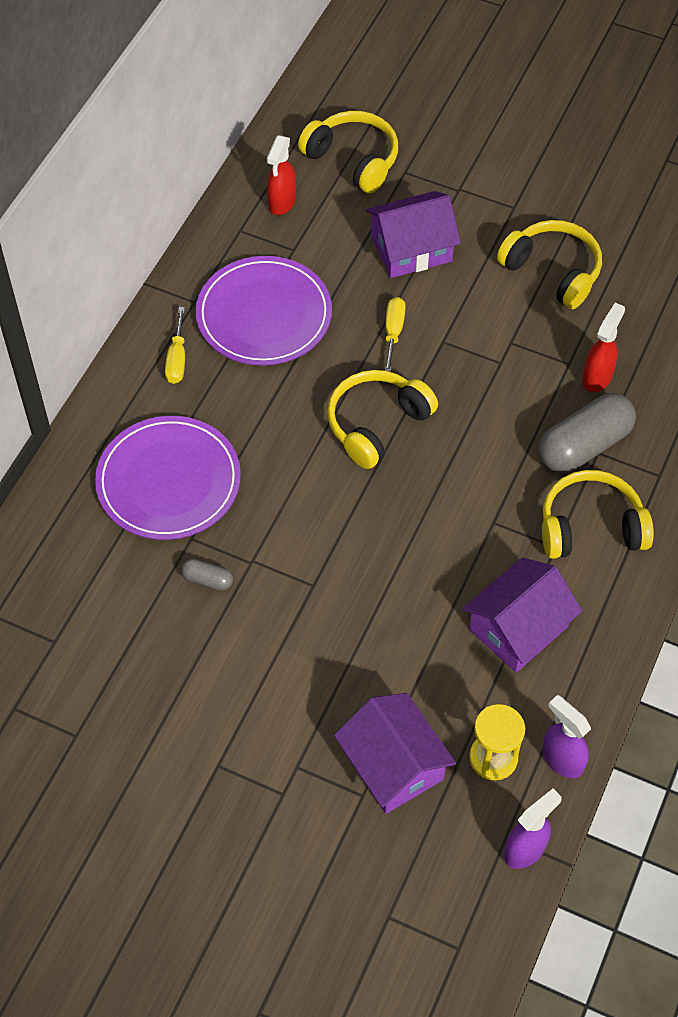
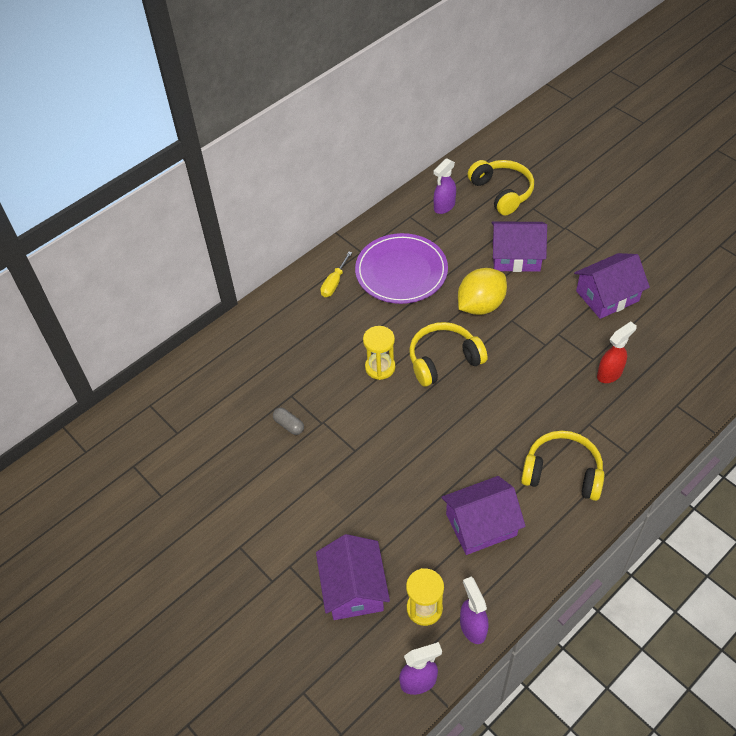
camera: 25 degrees right, 5 degrees down
(168, 481) = (294, 356): purple plate -> none
(282, 202) = (444, 207): red spray bottle -> purple spray bottle
(296, 460) = (380, 367): none -> yellow hourglass
(393, 332) = (480, 305): yellow screwdriver -> yellow lemon
(552, 271) = (607, 296): yellow headphones -> purple house
(584, 446) = (581, 416): grey capsule -> none

